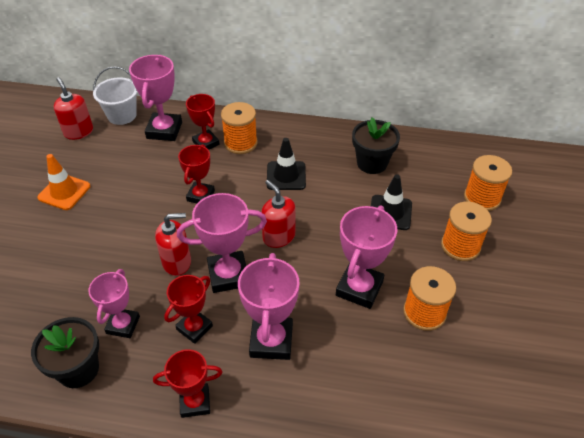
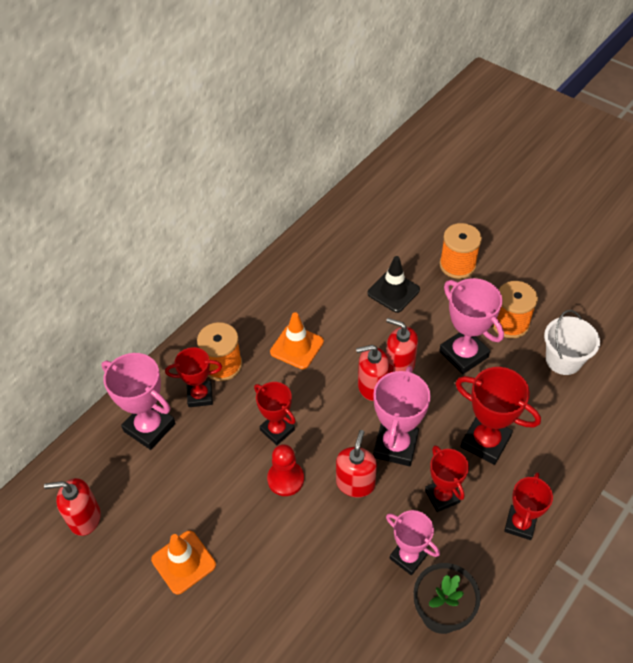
camera: 60 degrees left, 5 degrees up
(122, 115) = (89, 462): white bucket -> white bucket (563, 360)
(159, 218) = (285, 479): none -> red pawn
(271, 341) = (485, 442): pink trophy -> red trophy
(286, 176) = (297, 347): black traffic cone -> orange traffic cone
(313, 246) = (399, 366): none -> red soap dispenser
(372, 163) = (325, 274): black flower pot -> none
(482, 198) = (415, 223): orange spool -> none

